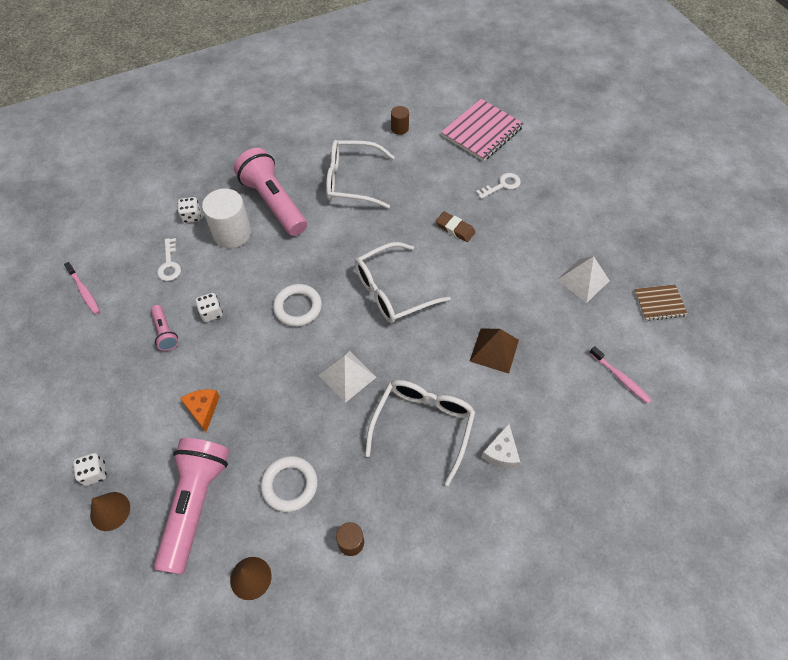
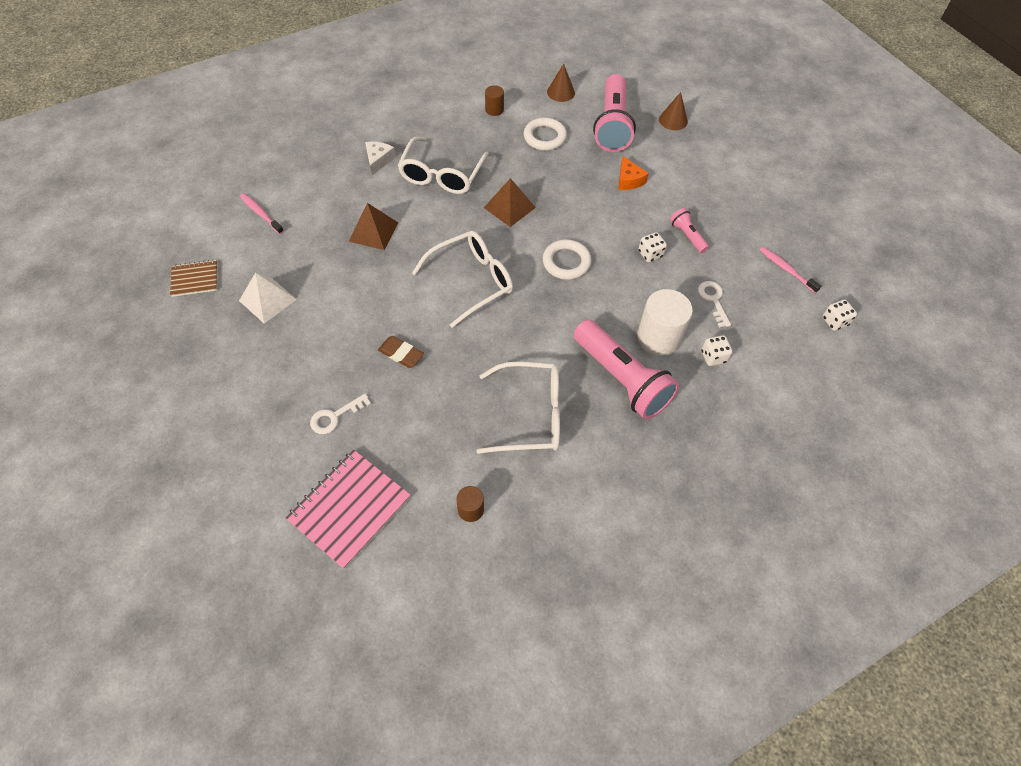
camera: 175 degrees right, 0 degrees up
(95, 473) = (696, 139): white dice -> white dice (834, 321)
(347, 376) = (509, 207): white pyramid -> brown pyramid

